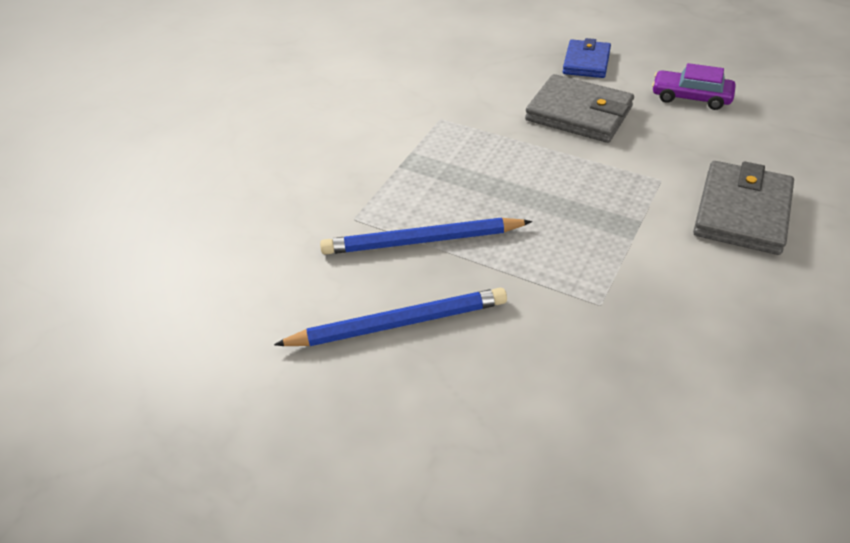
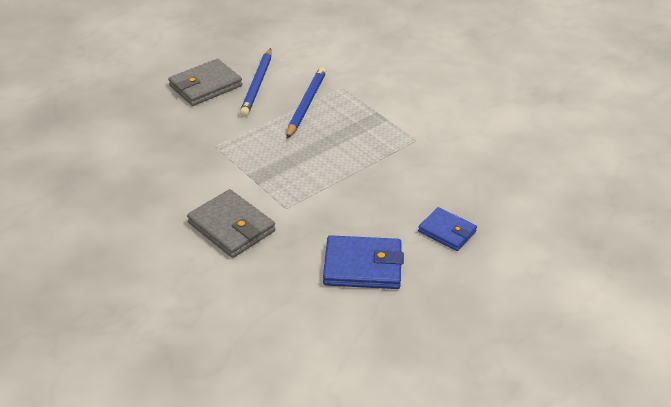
camera: 110 degrees right, 5 degrees down
(579, 114) = (380, 201): grey wallet -> grey wallet (205, 86)
(690, 97) = (363, 266): purple car -> blue wallet

